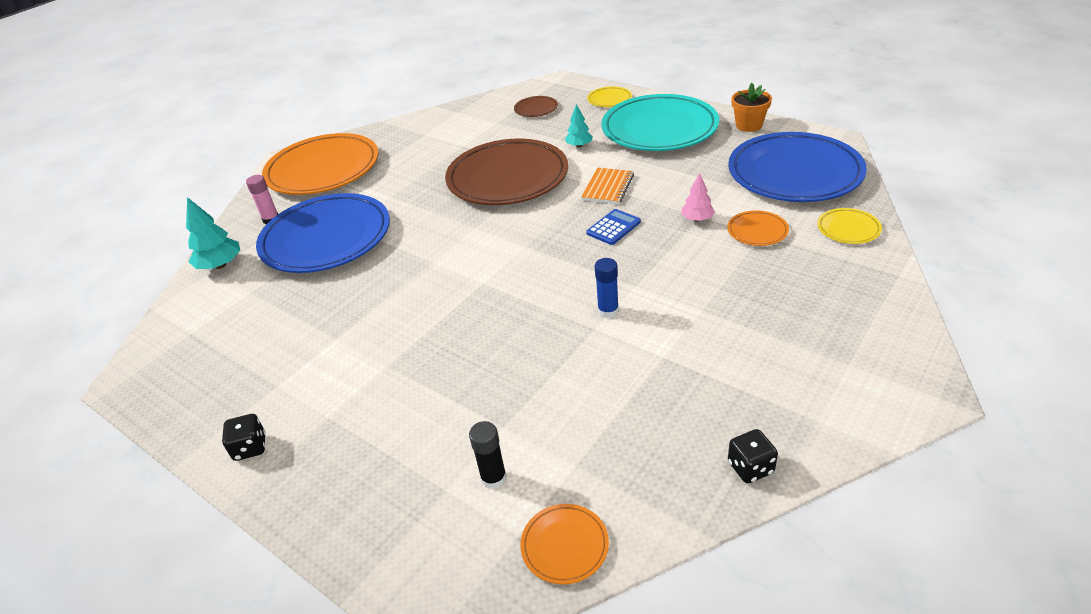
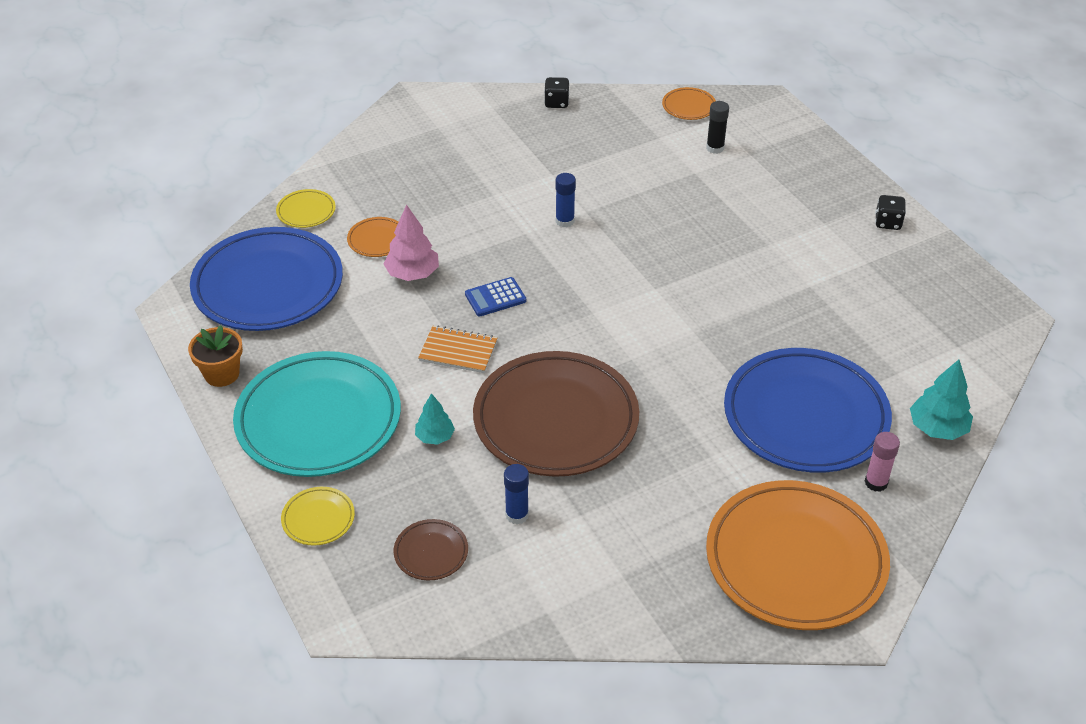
camera: 160 degrees left, 5 degrees up
(500, 134) = (517, 515): none -> blue glue stick
(608, 187) = (458, 351): orange notebook -> orange notebook turned 60 degrees clockwise
(697, 219) = (412, 274): pink tree -> pink tree, size x1.55

